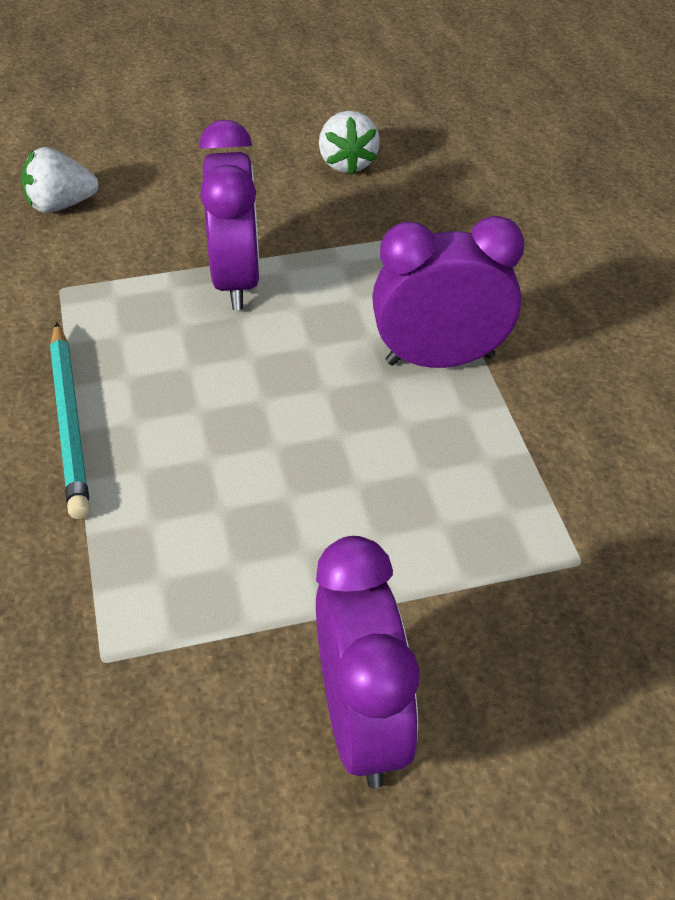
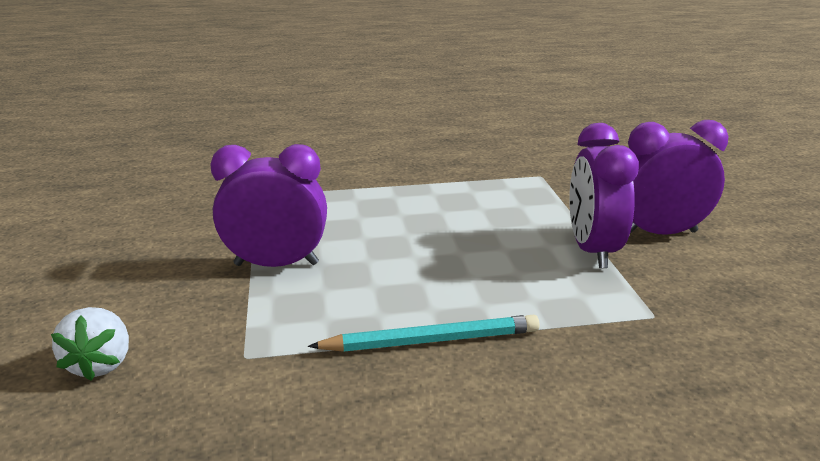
camera: 85 degrees left, 20 degrees down
(347, 163) = (150, 215): white strawberry -> none
(440, 359) = (387, 197): purple clock -> purple clock (592, 250)

